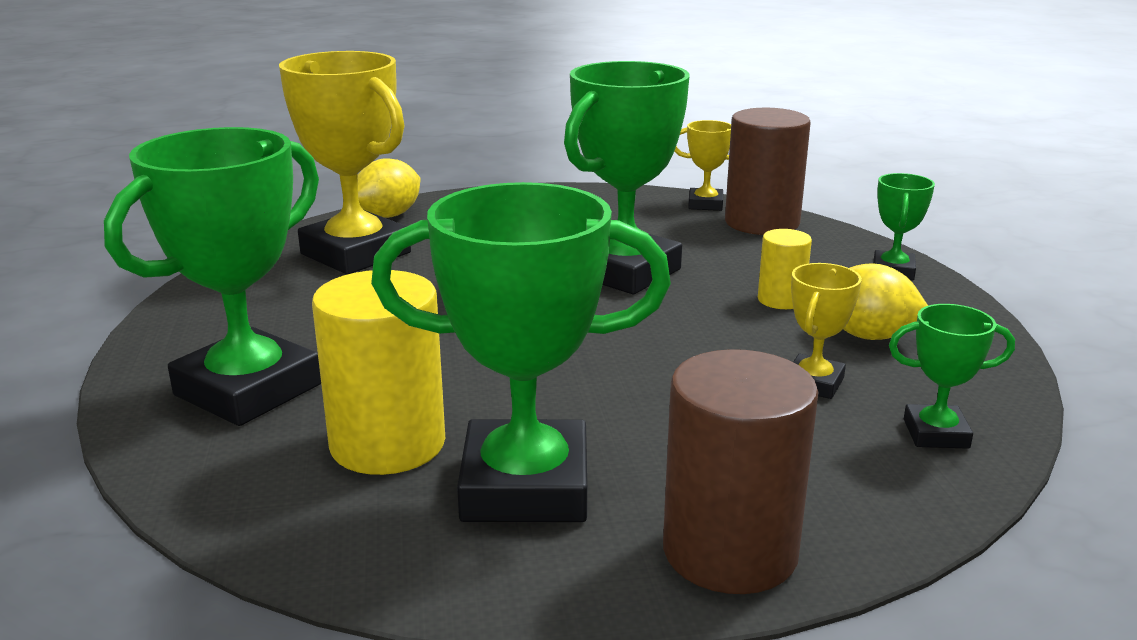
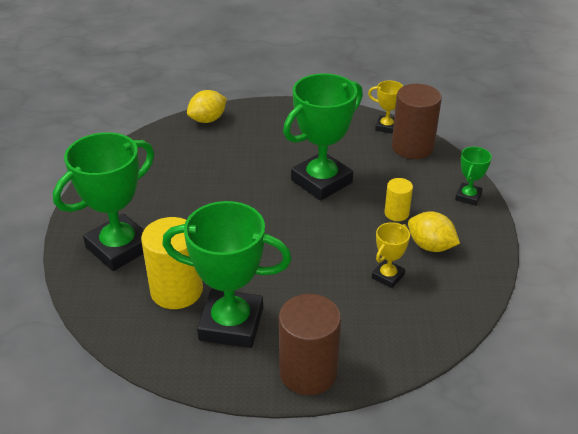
camera: 10 degrees right, 15 degrees up
(355, 253) = (184, 151): yellow trophy -> none
(936, 434) = (432, 317): green trophy -> none

